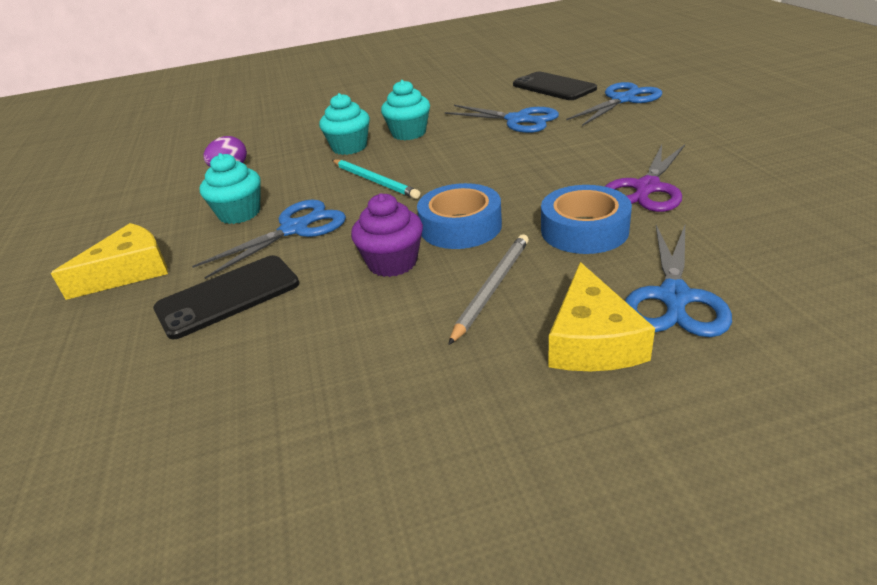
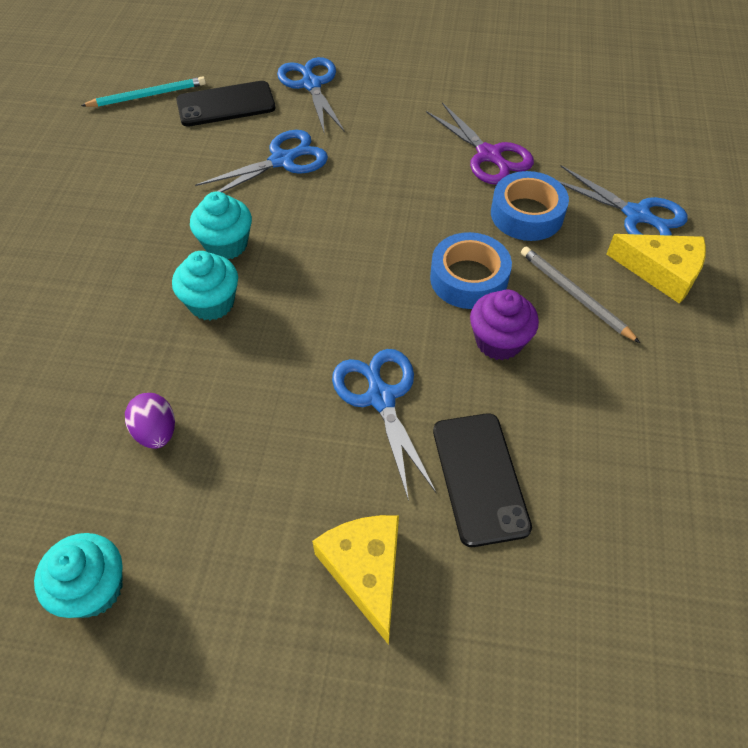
camera: 70 degrees left, 20 degrees up
(239, 213) = (301, 441): turquoise cupcake -> turquoise cupcake (93, 588)
(374, 181) = (323, 307): turquoise pencil -> turquoise pencil (147, 95)

